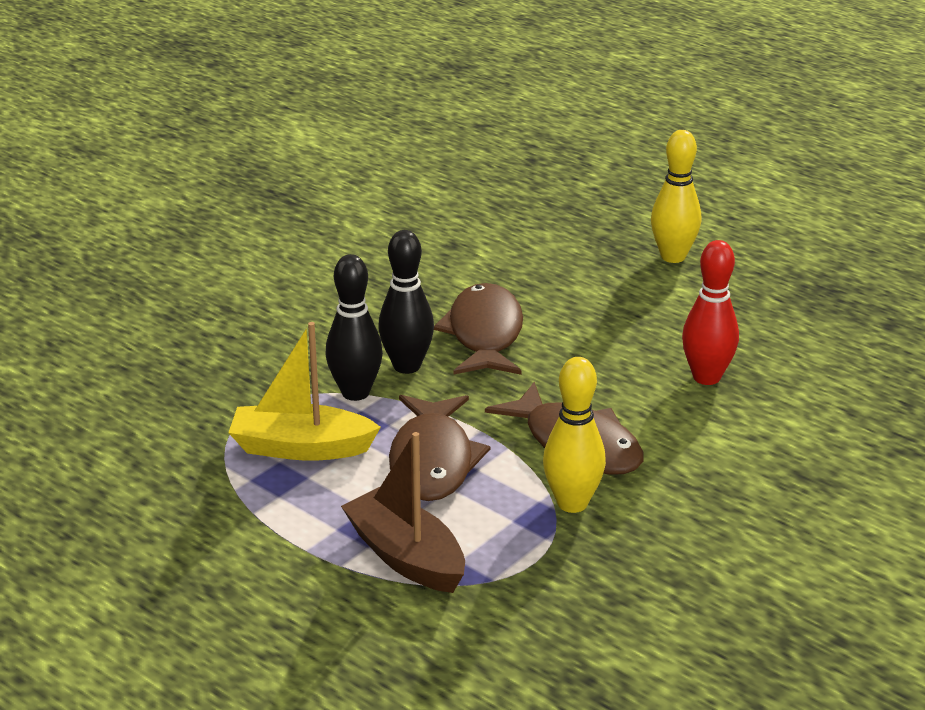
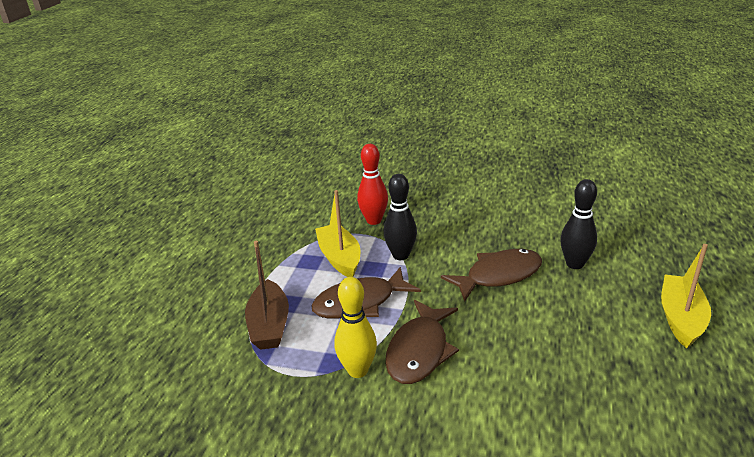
camera: 65 degrees right, 0 degrees up
(406, 556) = (269, 325): brown boat -> brown boat turned 150 degrees clockwise
(407, 366) = (440, 262): black bowling pin -> black bowling pin (575, 264)
(673, 256) = (681, 318): yellow bowling pin -> yellow boat
(706, 377) = (549, 385): red bowling pin -> red bowling pin (374, 220)

